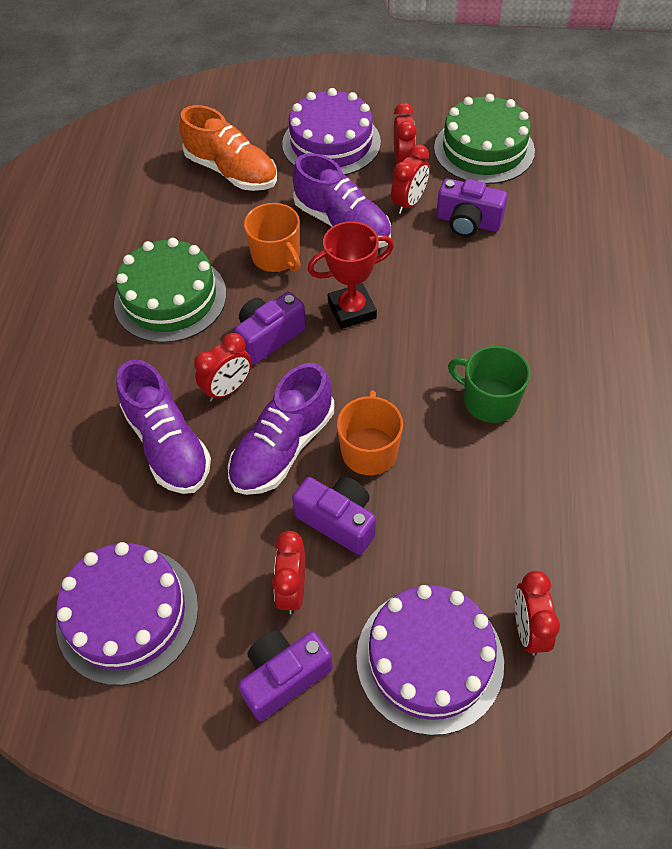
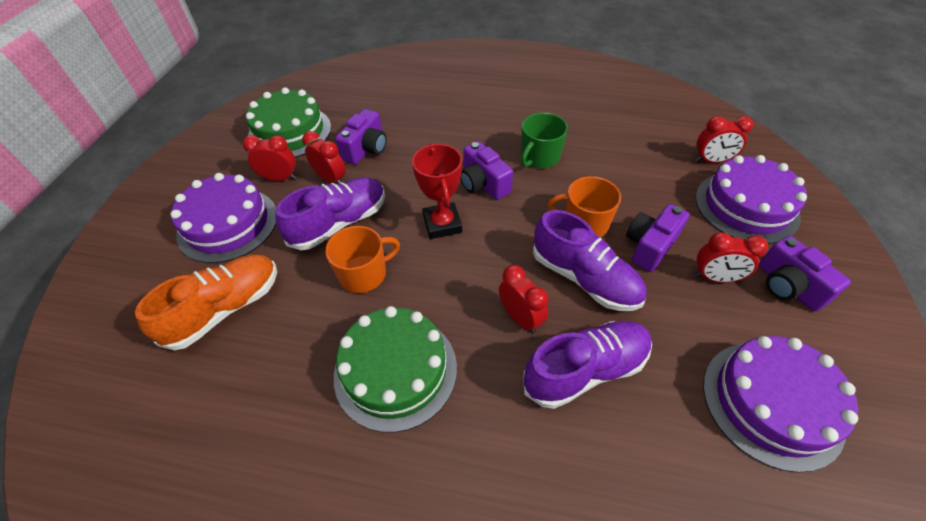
camera: 85 degrees left, 5 degrees down
(269, 337) = (463, 284): purple camera -> purple camera (483, 184)

